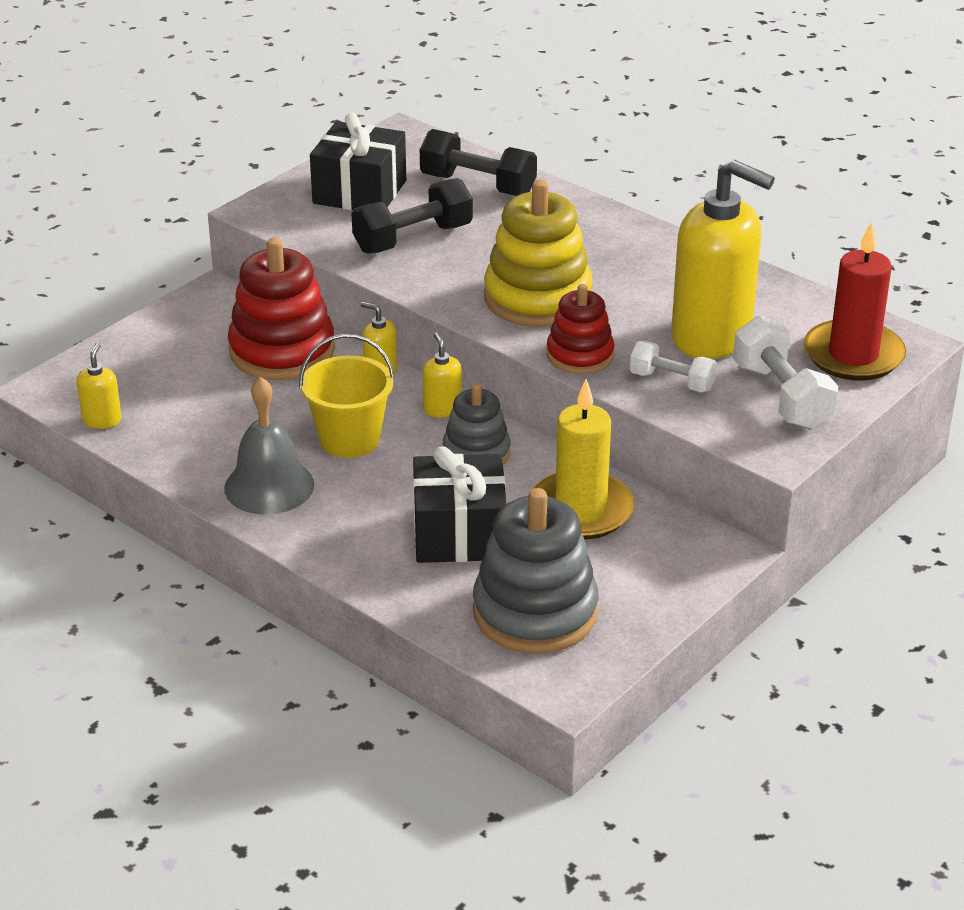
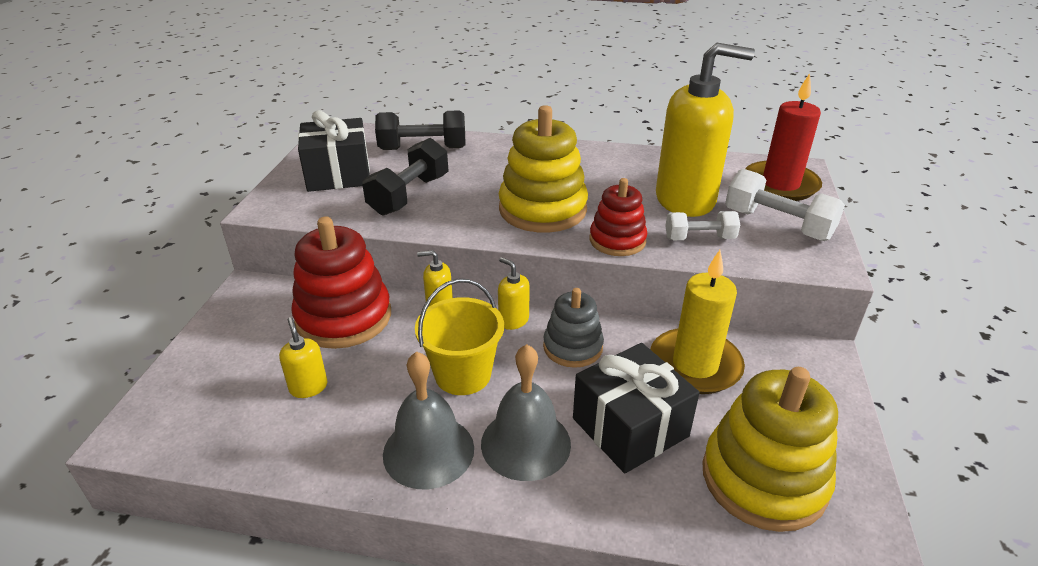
camera: 30 degrees left, 0 degrees up
(102, 420) = (212, 447): yellow soap dispenser -> yellow soap dispenser (308, 387)
(355, 511) = (525, 443): none -> grey bell
(535, 612) = (763, 479): grey stacking toy -> yellow stacking toy

